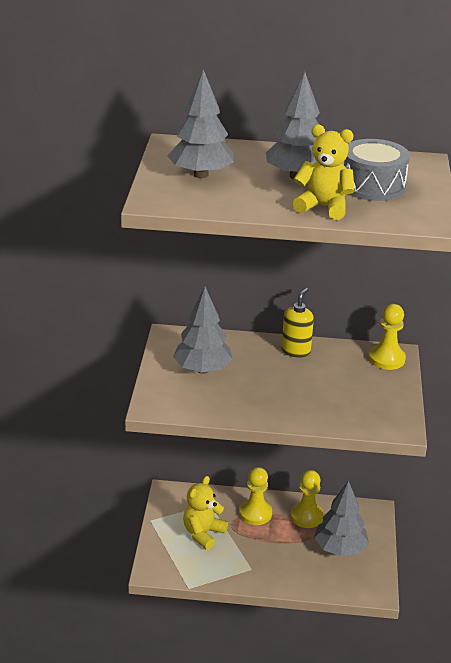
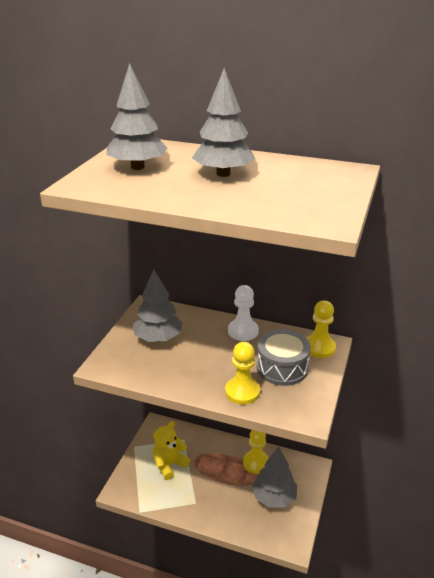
camera: 15 degrees right, 0 degrees up
(255, 513) = (216, 453): yellow pawn -> yellow pawn (242, 392)
(296, 351) = (243, 331): yellow soap dispenser -> white pawn
(323, 207) = (230, 201): yellow teddy bear -> none
(372, 186) = (290, 186): grey drum -> grey drum (282, 367)

